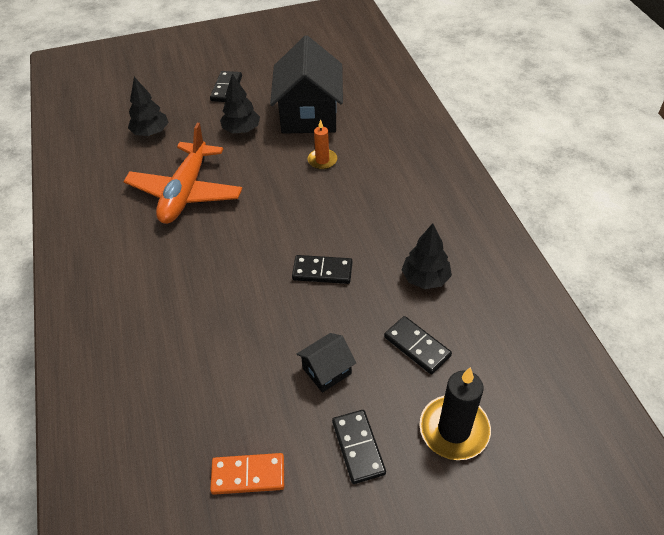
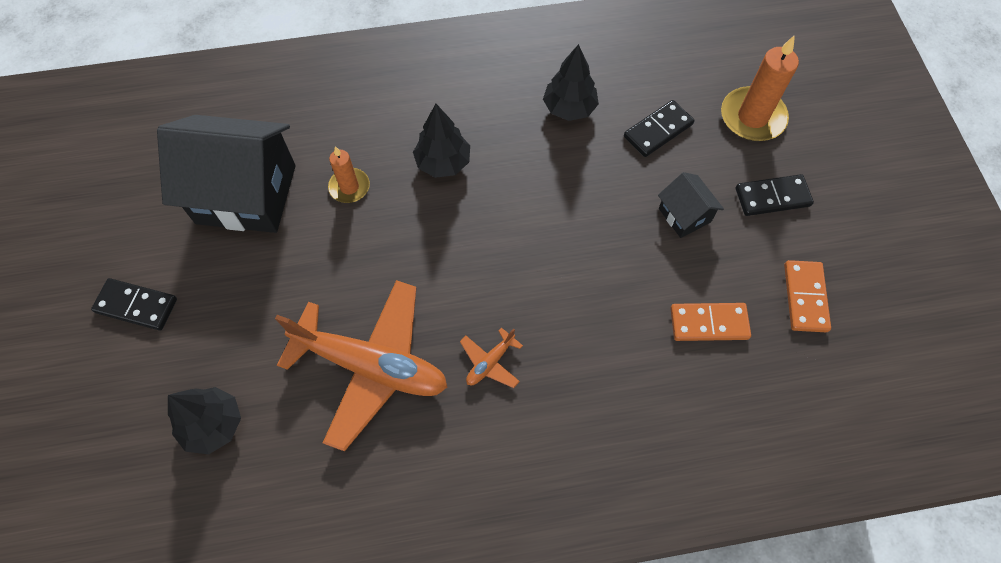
camera: 85 degrees left, 15 degrees up
(187, 252) = (490, 362): none -> orange plane
(220, 392) = (709, 323): none -> orange domino
(241, 130) = (251, 286): black tree -> black tree (443, 163)
(322, 271) = (545, 206): black domino -> none
(454, 429) = (752, 117): black candle -> orange candle

